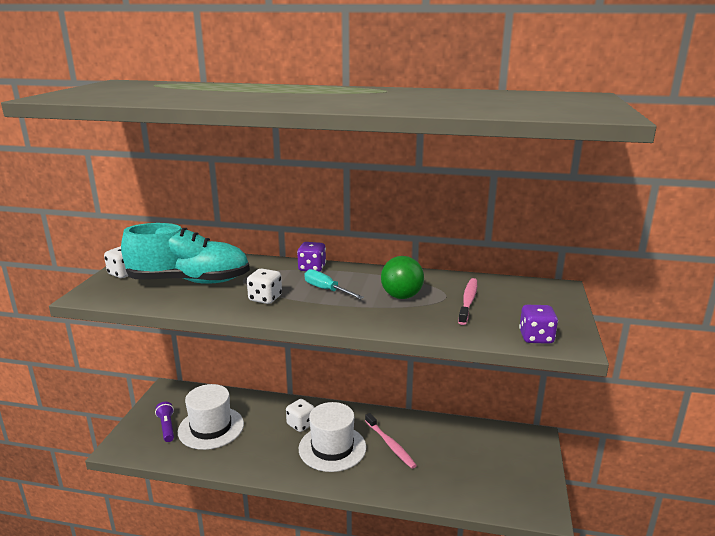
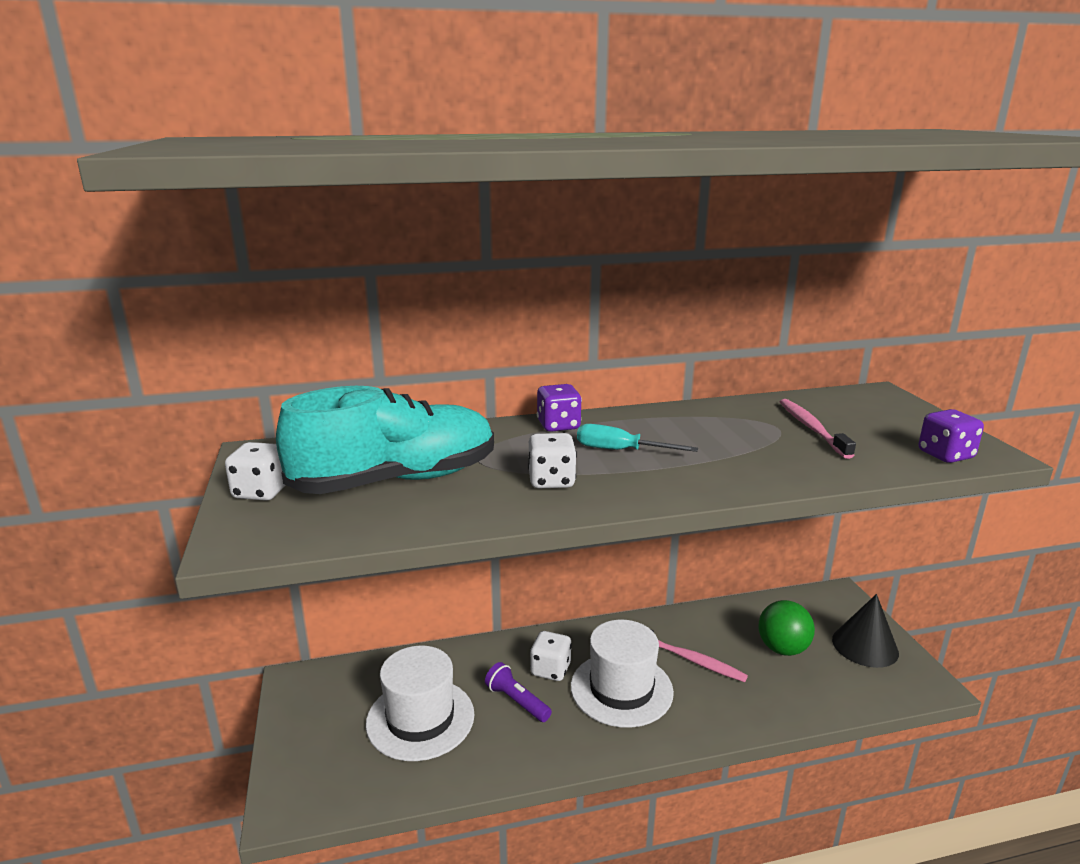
camera: 25 degrees left, 0 degrees up
(167, 427) = (346, 742): purple flashlight -> purple flashlight (517, 701)
(401, 296) = (728, 439): green ball -> green ball (782, 649)
(521, 474) = (865, 646): none -> black cone

